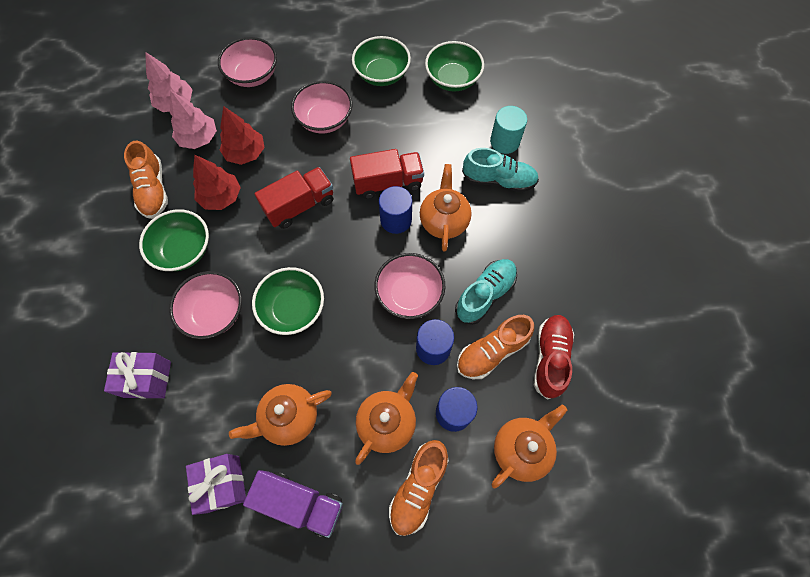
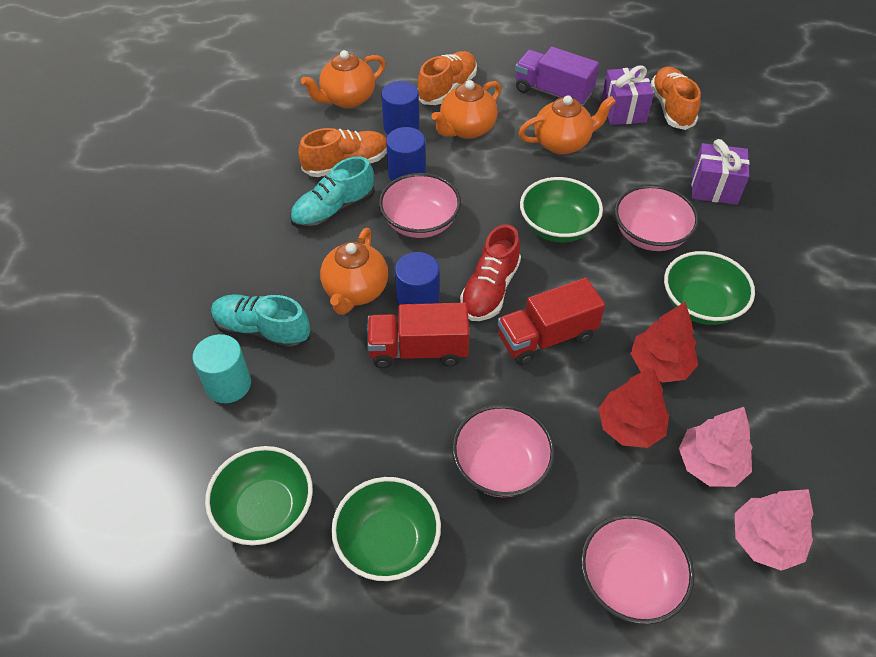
camera: 170 degrees left, 15 degrees down
(153, 190) = (763, 389): orange shoe -> orange shoe (671, 108)
(550, 358) = (289, 152): red shoe -> red shoe (490, 289)

